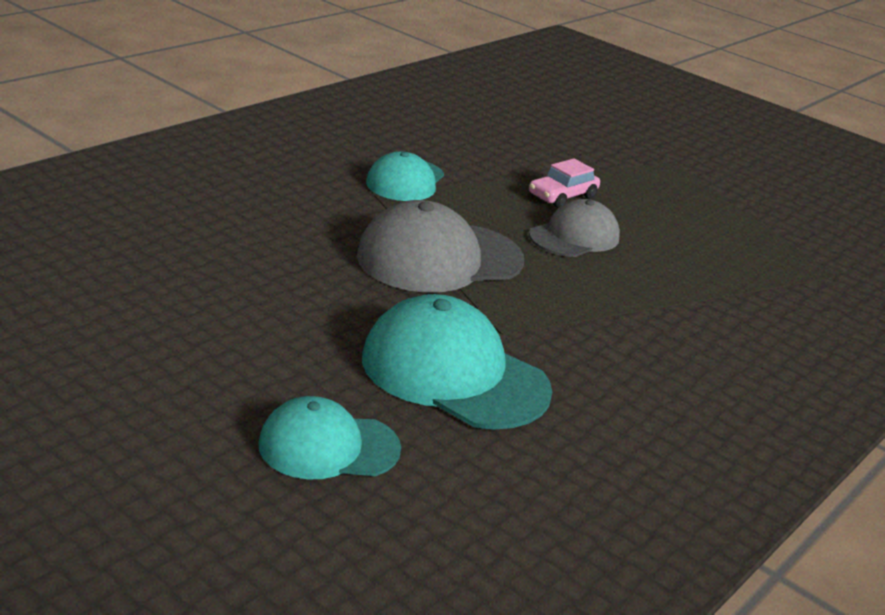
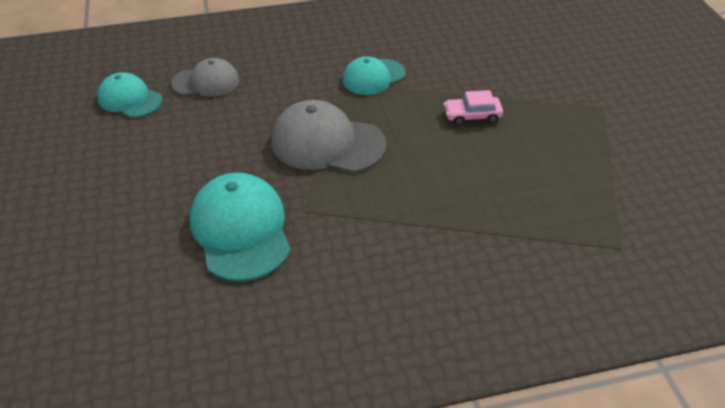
camera: 40 degrees right, 15 degrees up
(328, 446) = (121, 251): turquoise cap -> turquoise cap (130, 99)
(574, 236) = (441, 152): grey cap -> grey cap (206, 82)

